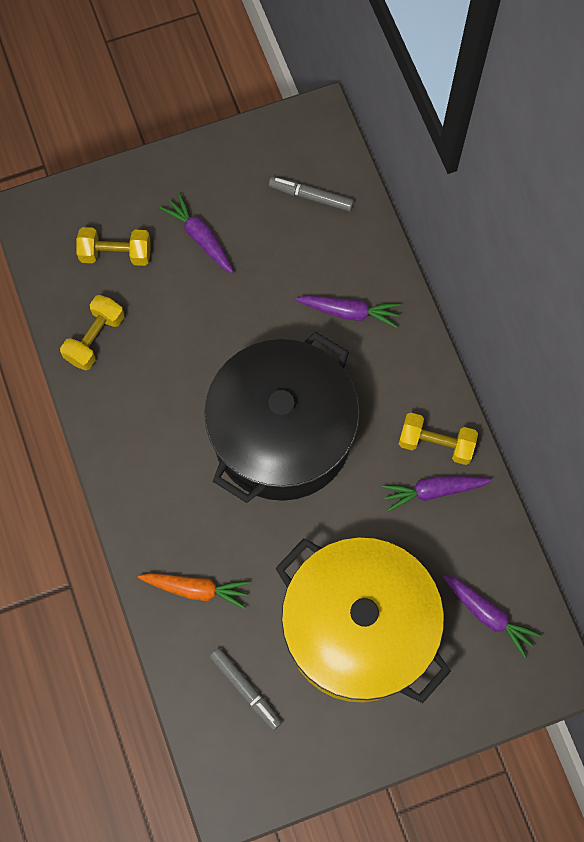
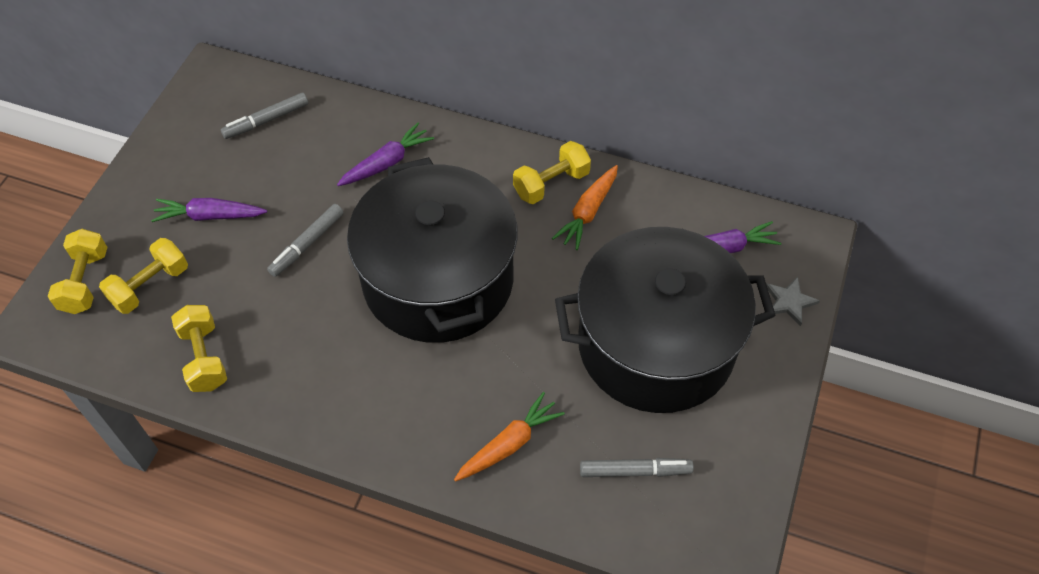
camera: 50 degrees left, 15 degrees down
(84, 211) = (85, 282): none -> yellow dumbbell
(234, 322) = (307, 244): none -> grey marker
(358, 629) = (656, 345): yellow pot -> black pot
(433, 491) = (588, 212): purple carrot -> orange carrot
(481, 699) = (789, 302): none -> grey star

